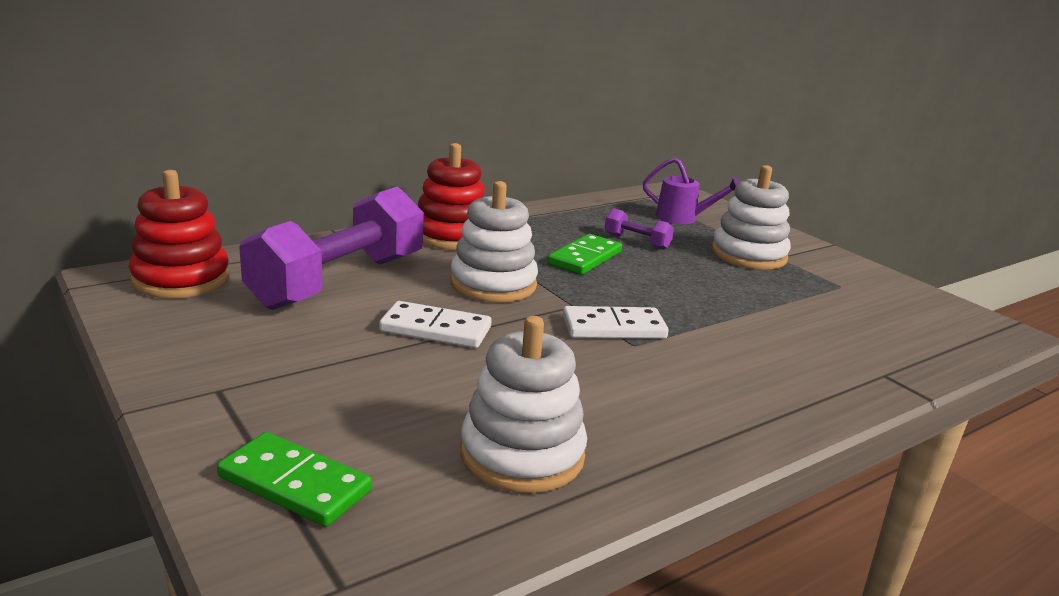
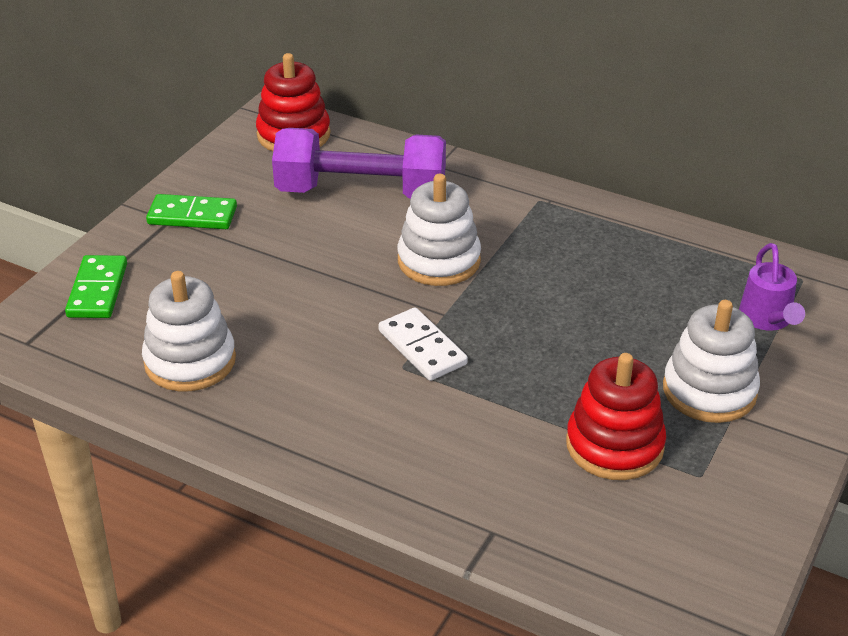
camera: 65 degrees right, 15 degrees up
(436, 329) = (328, 264): white domino -> none
(451, 236) = (517, 203): red stacking toy -> red stacking toy (614, 445)
(585, 258) = (559, 289): green domino -> green domino (192, 216)
(636, 241) = (647, 307): purple dumbbell -> none

